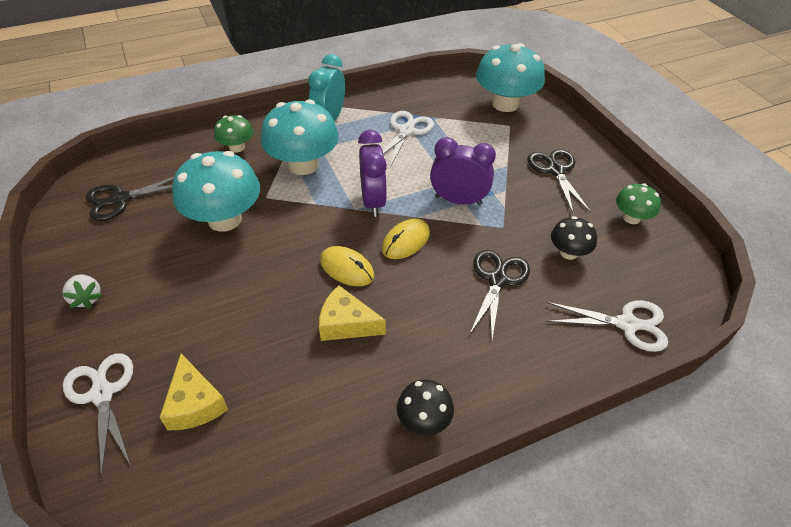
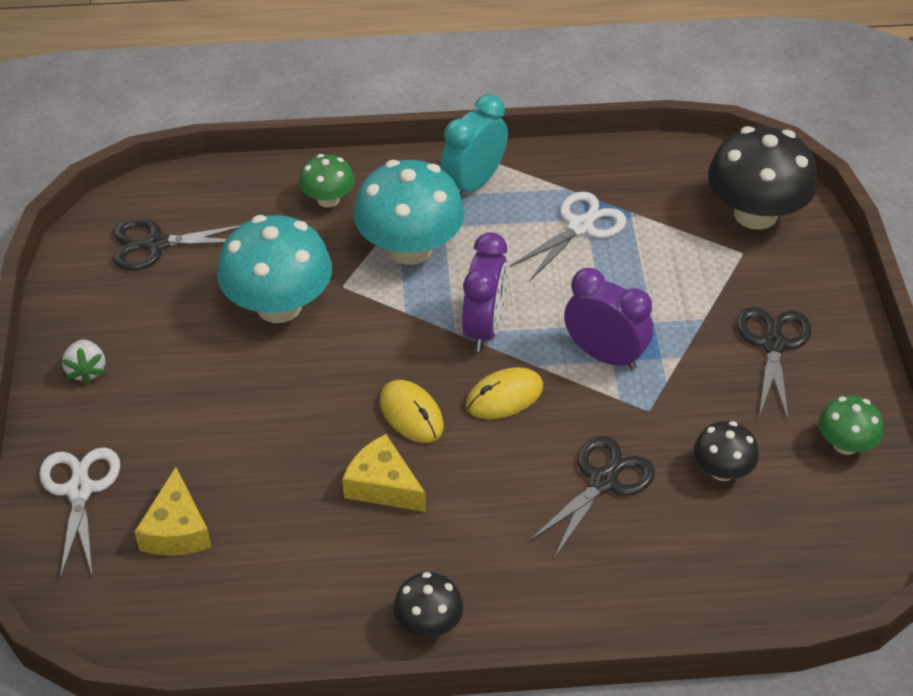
camera: 20 degrees right, 0 degrees up
(505, 104) = (755, 214): turquoise mushroom -> black mushroom
(627, 324) = (747, 586): white scissors -> none

